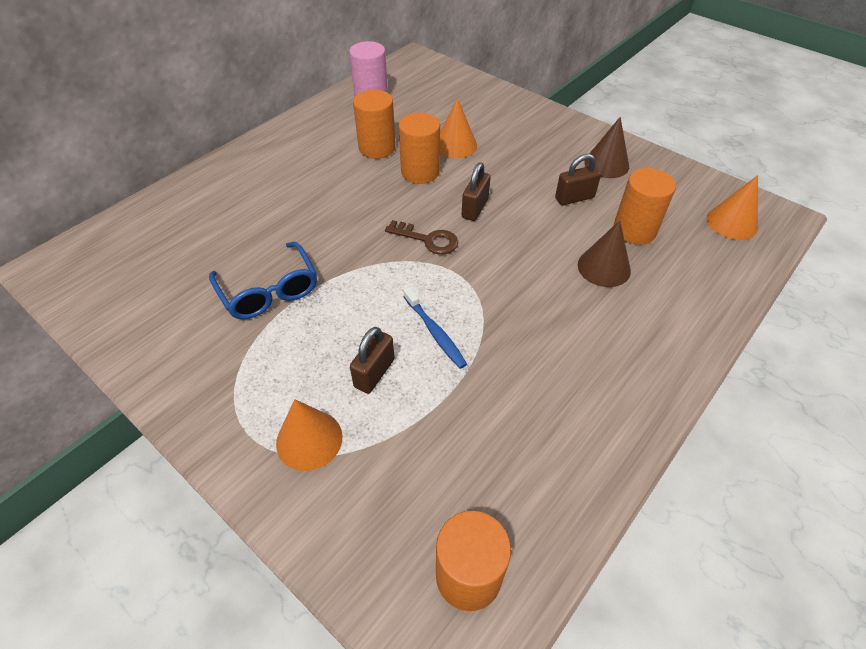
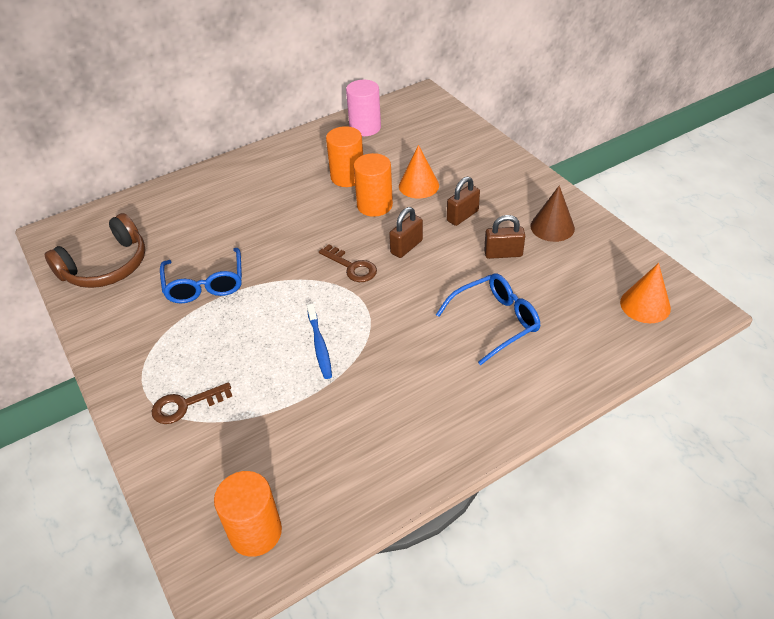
camera: 20 degrees right, 5 degrees down
(135, 293) = (106, 266): none -> brown headphones
(309, 439) = (185, 405): orange cone -> brown key
(374, 373) = (256, 367): brown padlock -> brown padlock (462, 216)
(604, 267) = (495, 321): brown cone -> blue glasses
(634, 230) = (543, 294): orange cylinder -> none

